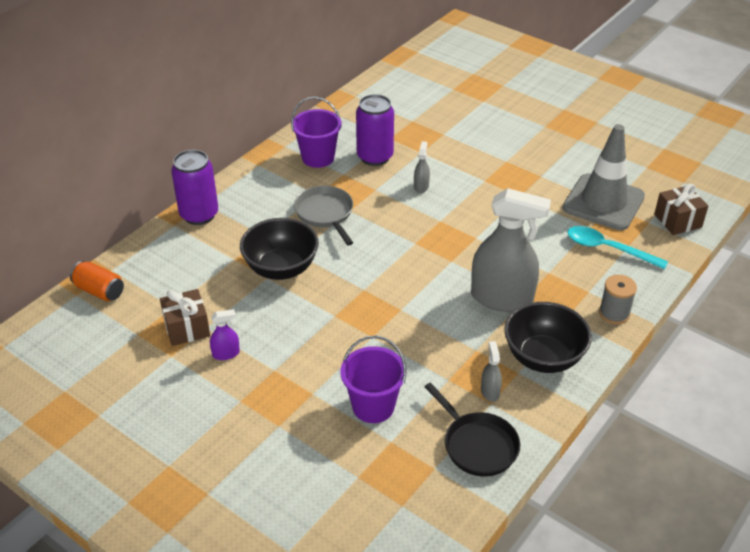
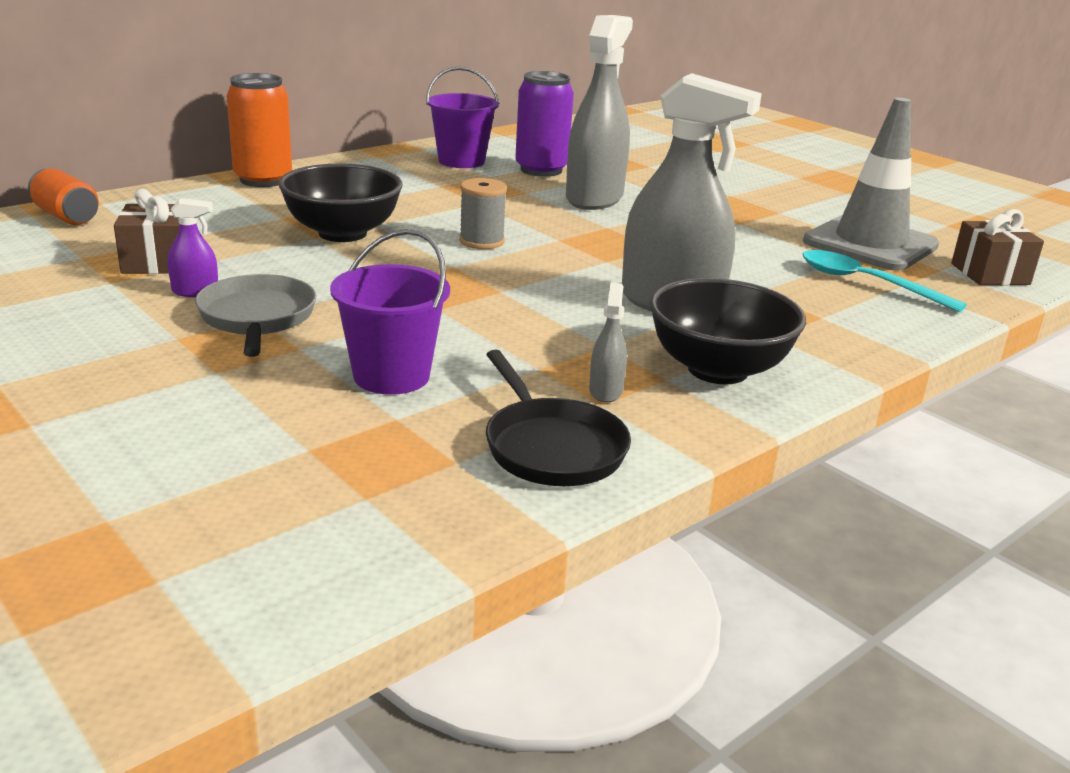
camera: 10 degrees right, 15 degrees down
(199, 215) = (263, 180): purple can -> orange can
(325, 214) = (441, 201): grey pan -> grey pan (257, 318)
(421, 186) = (594, 198): grey spray bottle -> grey spray bottle, size x2.41
(614, 313) = (860, 343): grey spool -> grey spool (481, 241)

